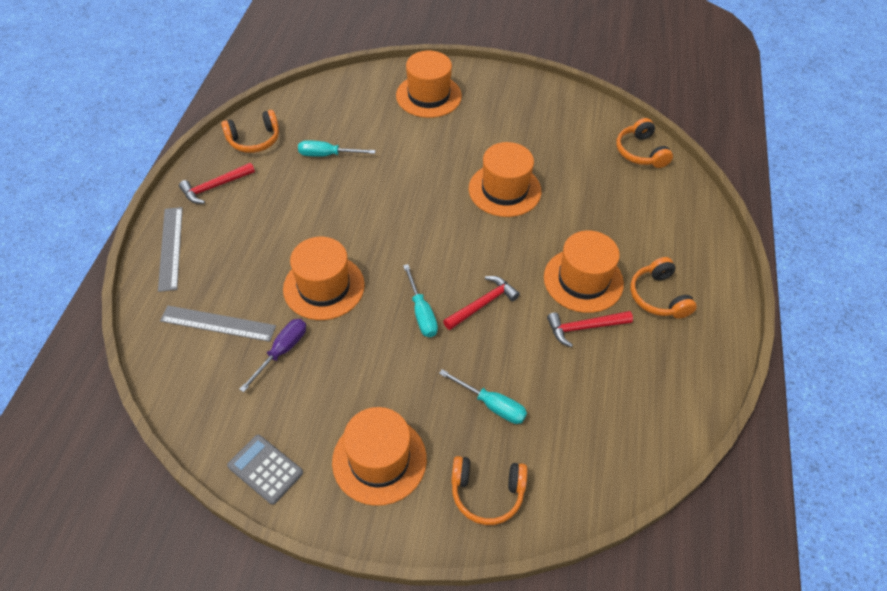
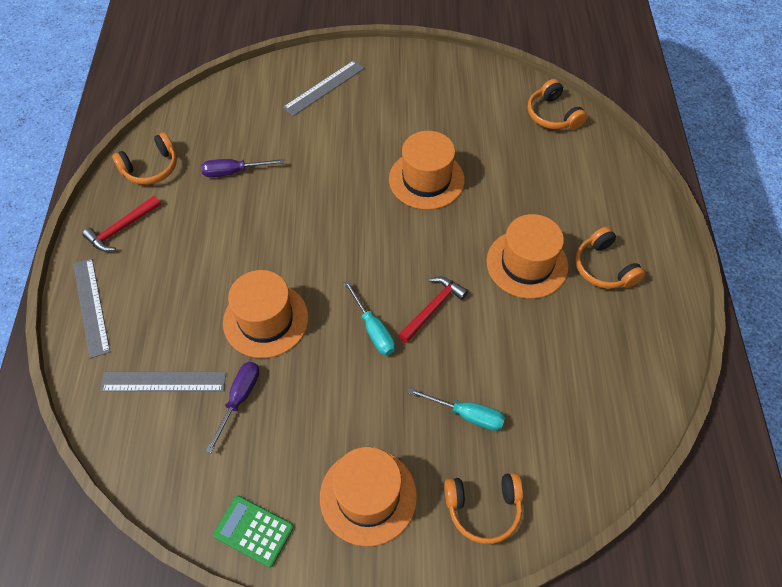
camera: 10 degrees left, 5 degrees up
(265, 469) = (253, 531): grey calculator -> green calculator
(327, 155) = (234, 172): turquoise screwdriver -> purple screwdriver
(428, 96) = (324, 88): orange hat -> grey ruler
(584, 327) = (539, 314): red hammer -> none

